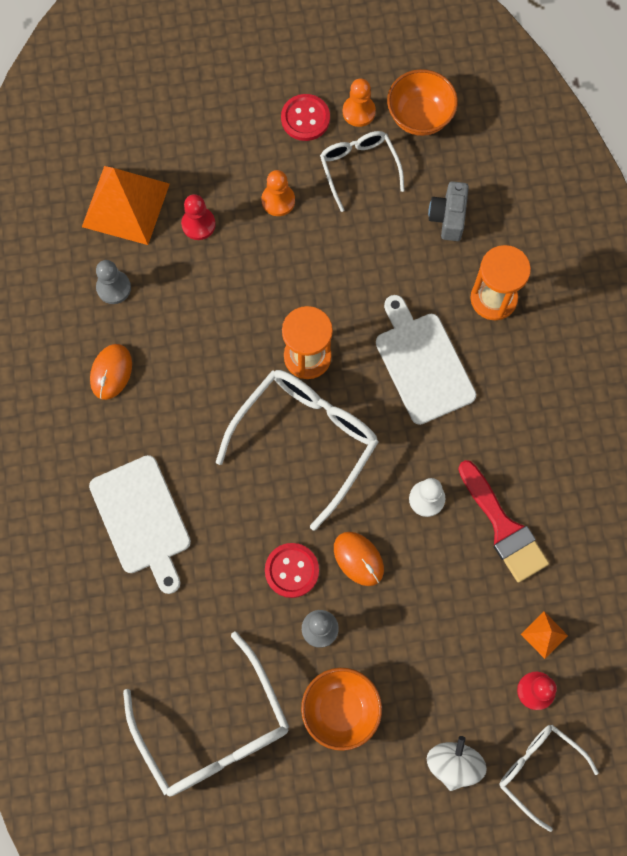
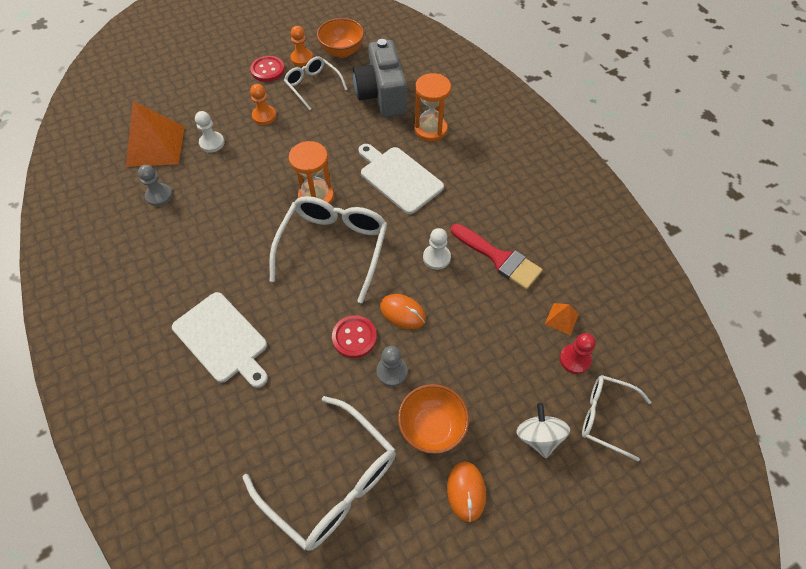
camera: 20 degrees left, 15 degrees down
(111, 372) = (171, 248): orange mouse -> orange mouse (466, 491)
(198, 224) = (212, 143): red pawn -> white pawn
(448, 217) = (382, 96): grey camera -> grey camera, size x1.87

